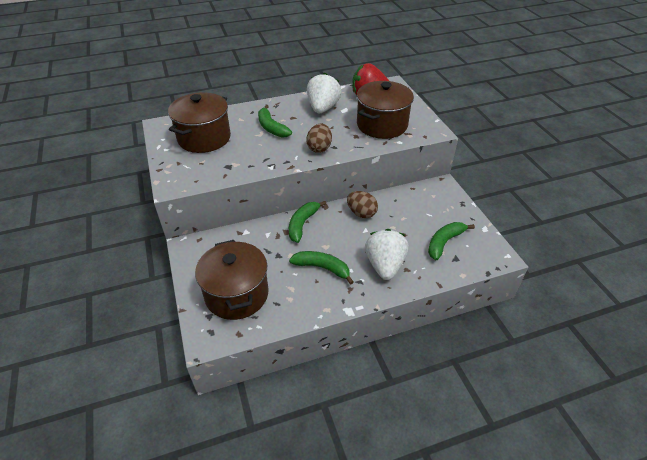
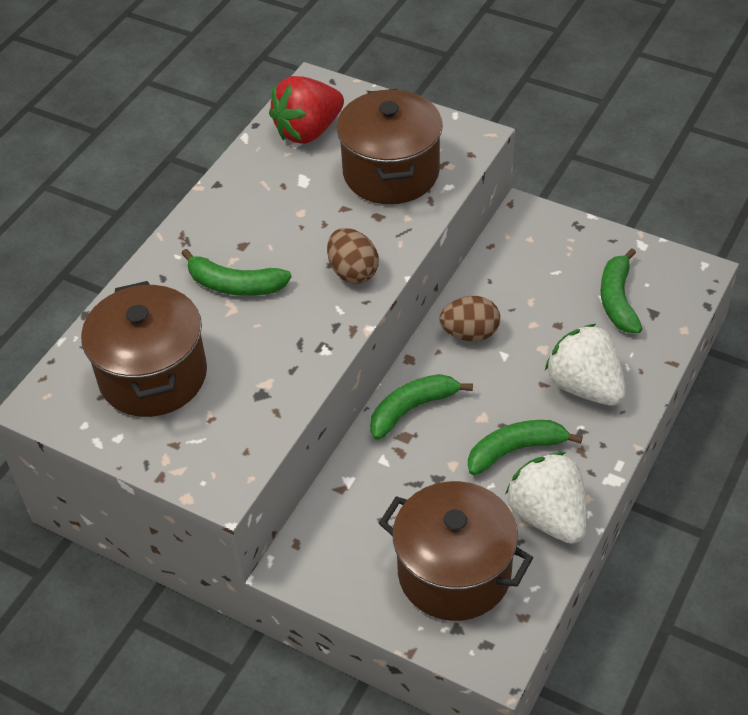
camera: 40 degrees left, 5 degrees up
(302, 224) = (412, 409): green banana -> green banana turned 75 degrees clockwise
(323, 108) = (267, 198): white strawberry -> white strawberry (548, 516)

